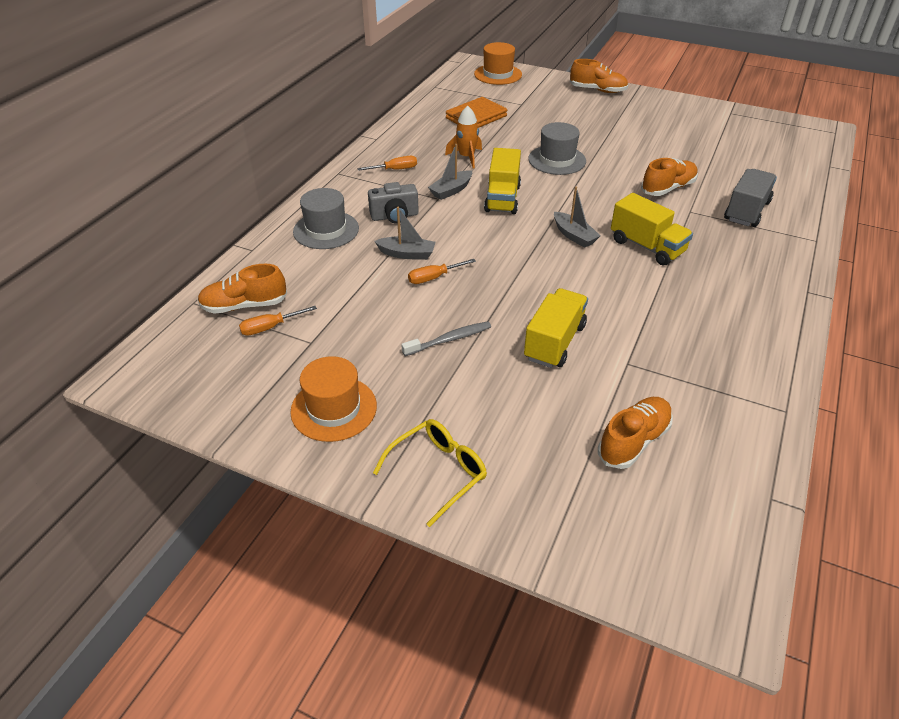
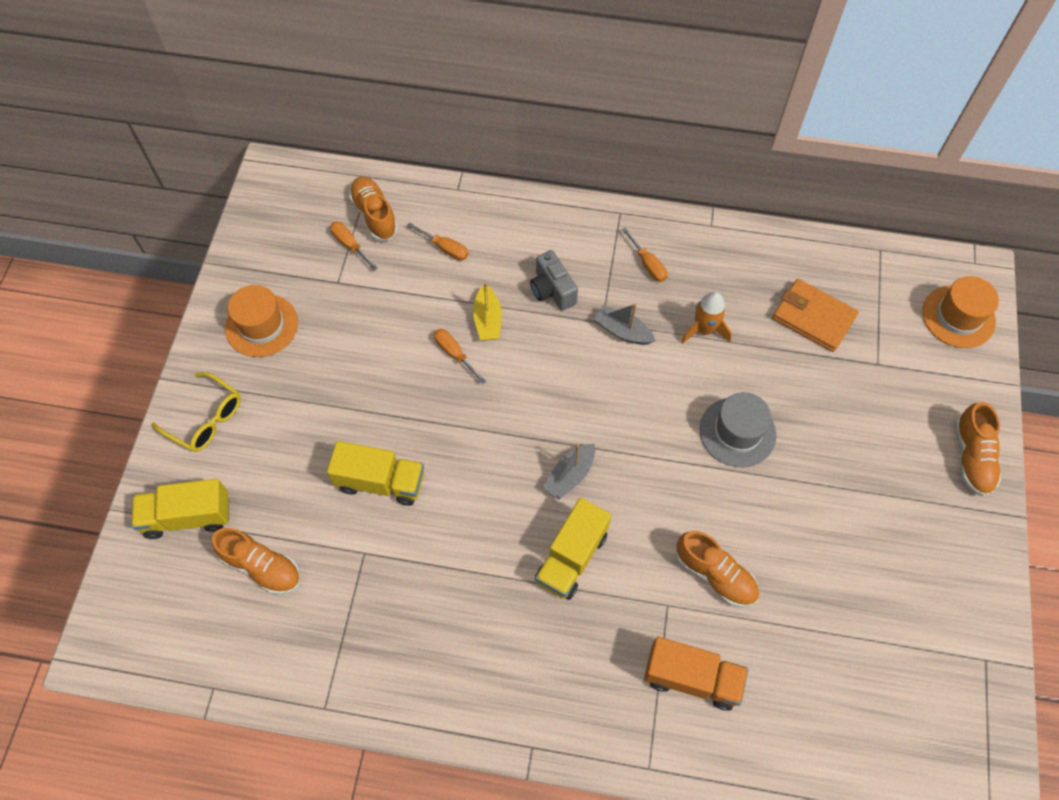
camera: 75 degrees right, 20 degrees up
(314, 267) = (445, 248): none -> orange screwdriver
(326, 230) = (508, 237): grey hat -> none
(407, 254) = (488, 320): grey boat -> yellow boat
(449, 340) = (364, 389): grey toothbrush -> none
(502, 198) = (624, 387): yellow truck -> yellow truck (188, 516)
(746, 211) = (691, 678): grey truck -> orange truck

